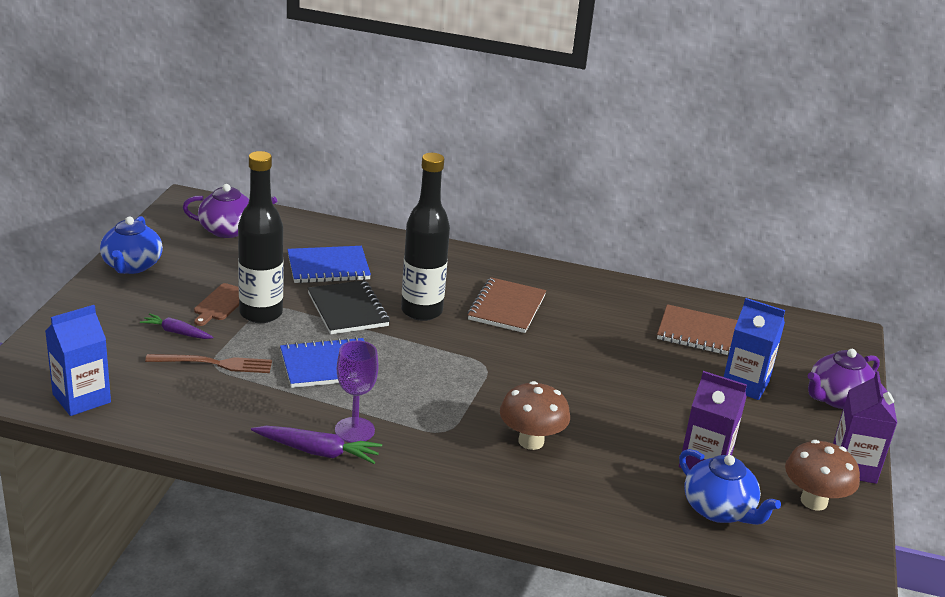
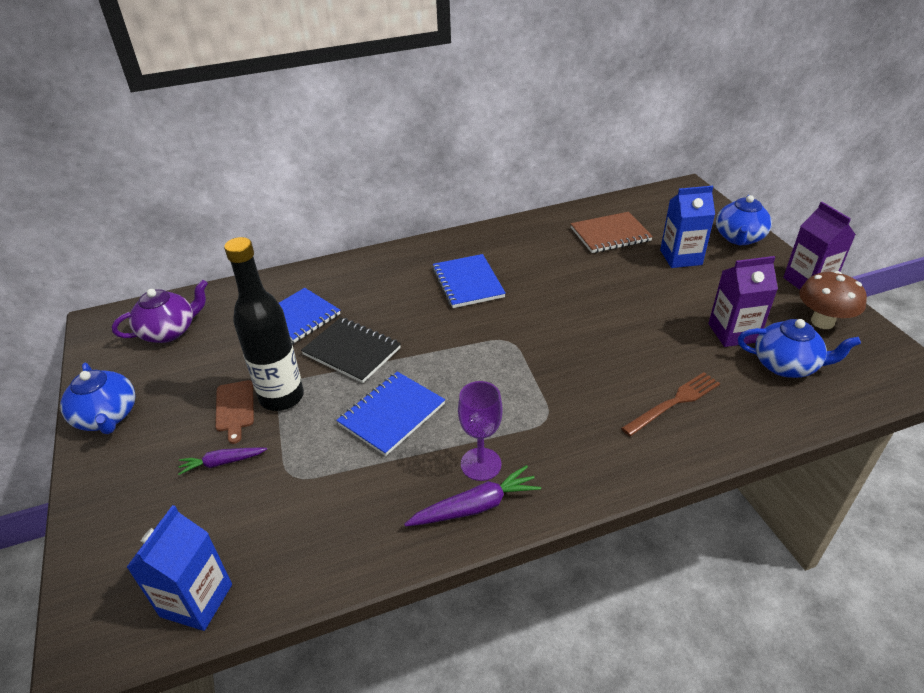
camera: 30 degrees left, 10 degrees up
(214, 364) = (291, 474): brown fork -> brown fork (674, 403)
(421, 311) = (410, 320): black bottle -> none
(506, 307) = (467, 283): brown notebook -> blue notebook
(531, 441) = (614, 387): brown mushroom -> none
(837, 398) = (739, 238): purple teapot -> blue teapot

